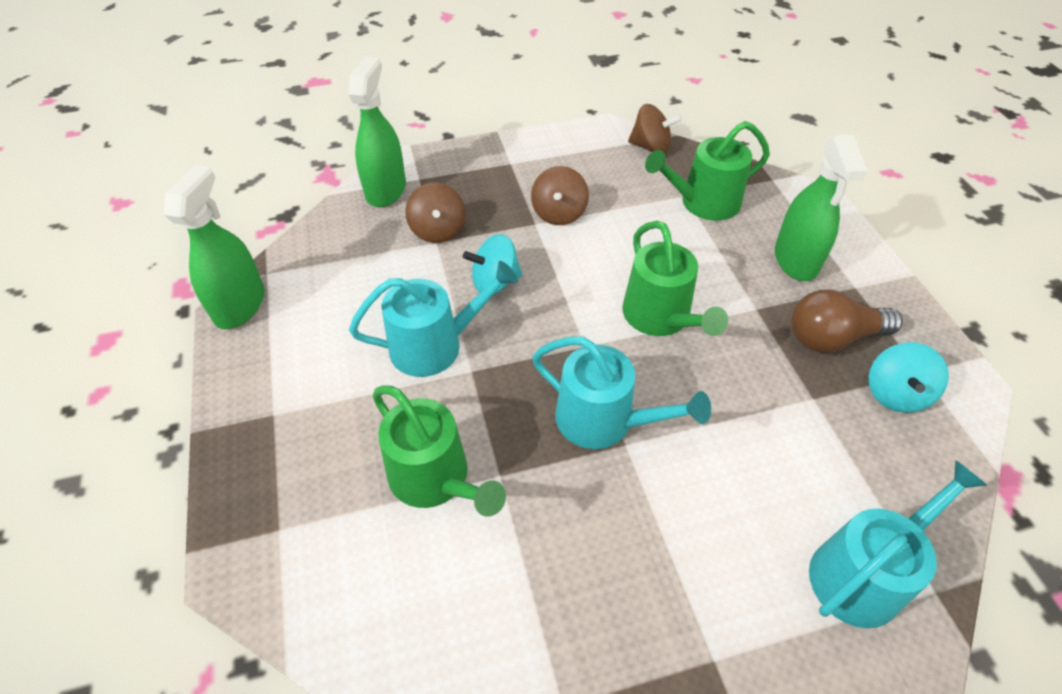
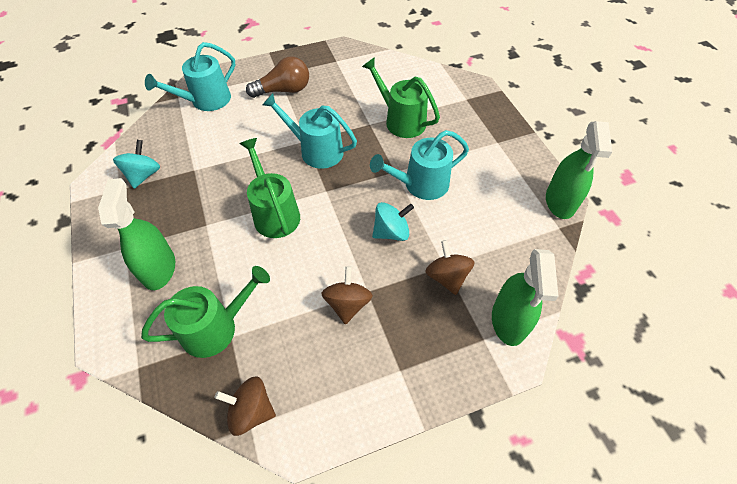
camera: 175 degrees right, 5 degrees up
(832, 338) = (163, 207): brown light bulb -> brown light bulb (284, 90)

